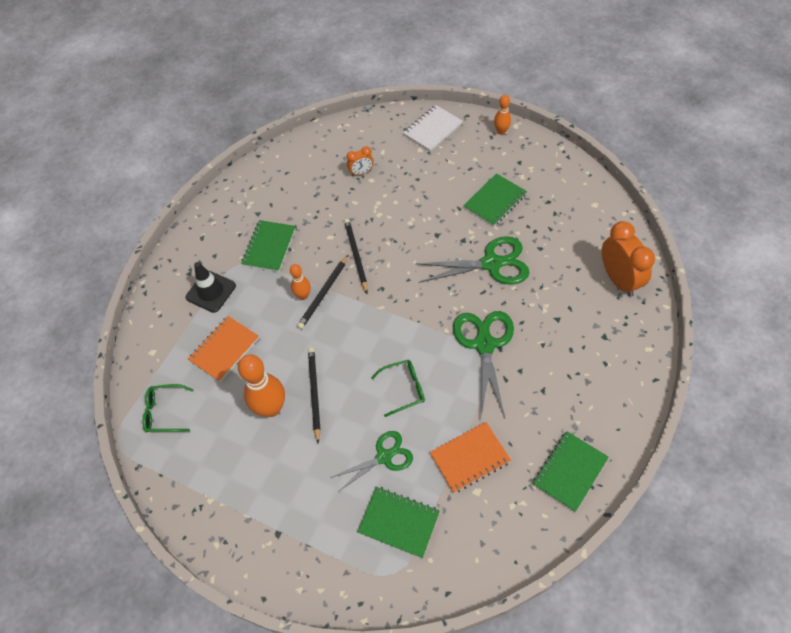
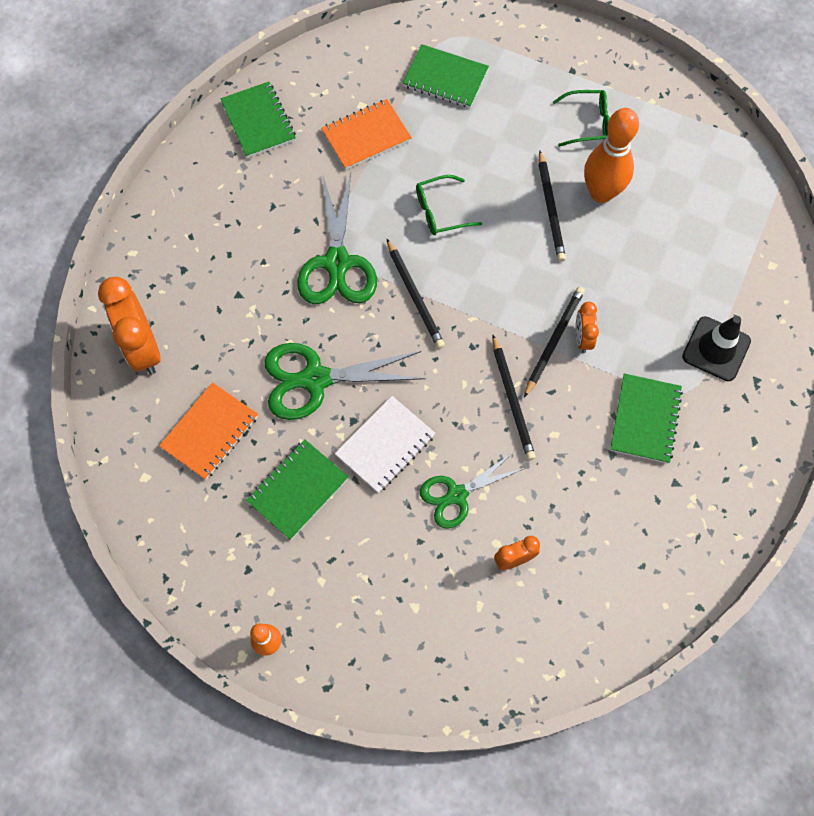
camera: 175 degrees right, 10 degrees up
(164, 412) = (731, 191): green glasses -> green glasses (587, 123)
(224, 349) = (676, 266): orange notebook -> orange notebook (210, 432)
(303, 296) = (582, 338): orange bowling pin -> orange clock
(384, 457) = (462, 139): green scissors -> green scissors (456, 495)
(423, 321) = (415, 296): none -> black pencil
(432, 129) = (391, 654): white notebook -> white notebook (385, 445)
(569, 471) = (258, 121): green notebook -> green notebook turned 60 degrees counterclockwise

